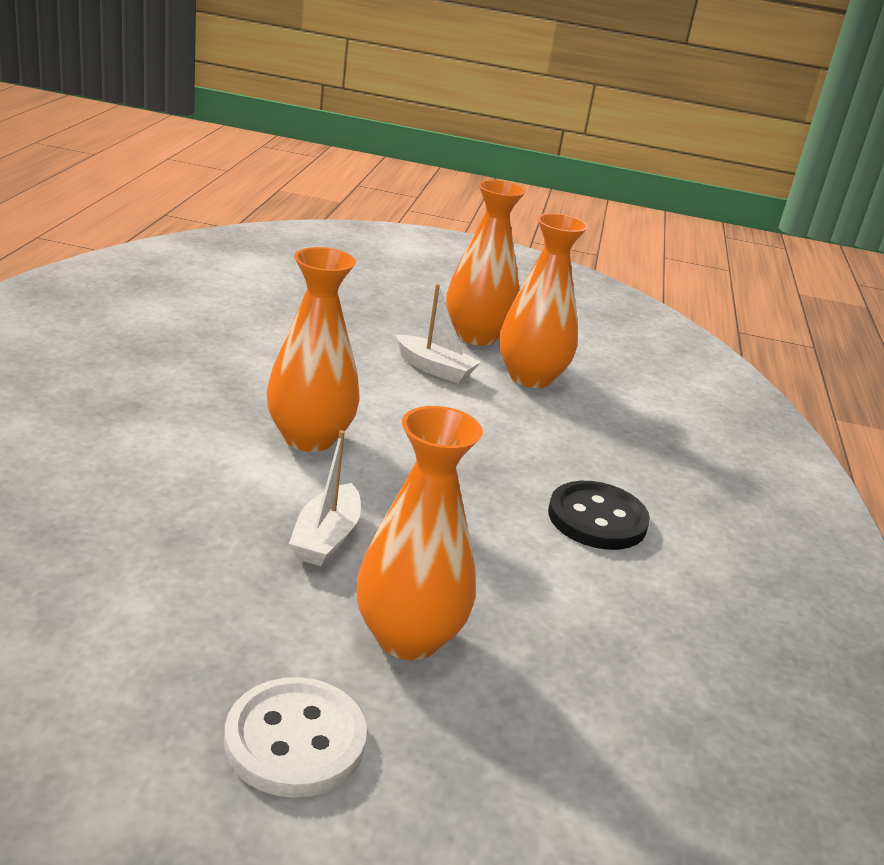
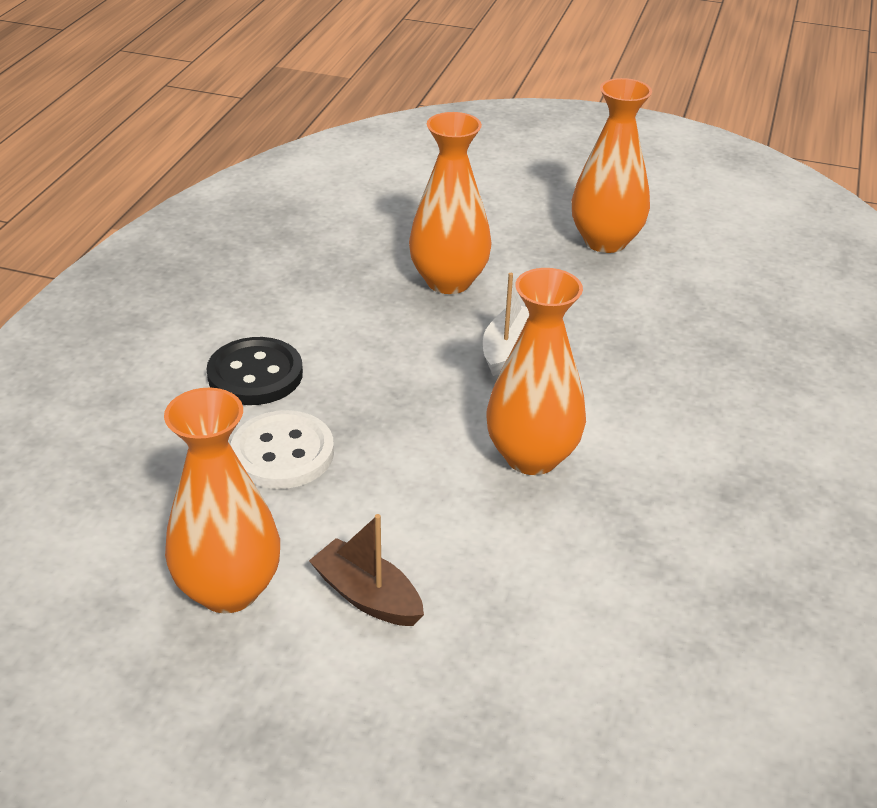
camera: 170 degrees left, 10 degrees up
(295, 740) = (520, 232): white button -> white button (283, 453)
(434, 369) = (367, 596): white boat -> brown boat
(476, 336) = (277, 694): orange vase -> orange vase (605, 241)

